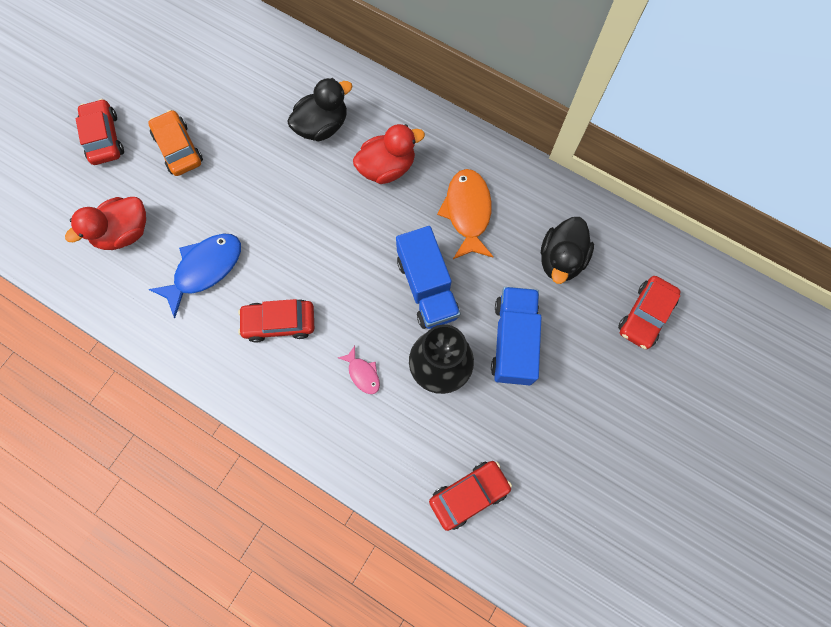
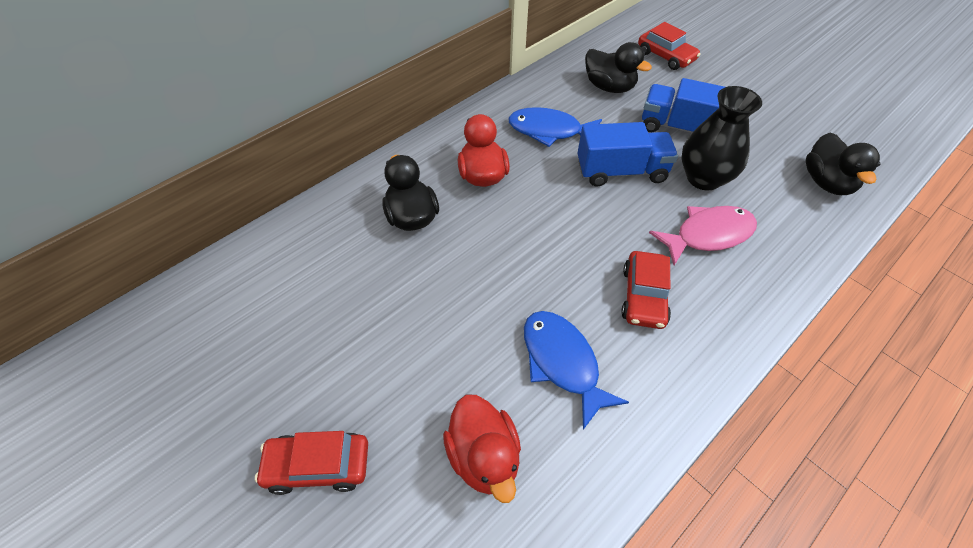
camera: 75 degrees left, 20 degrees down
(178, 148) = (379, 367): orange car -> none
(362, 373) = (708, 235): pink fish -> pink fish, size x1.97
(467, 212) = (549, 131): orange fish -> blue fish
(469, 494) = (826, 182): red car -> black duck

